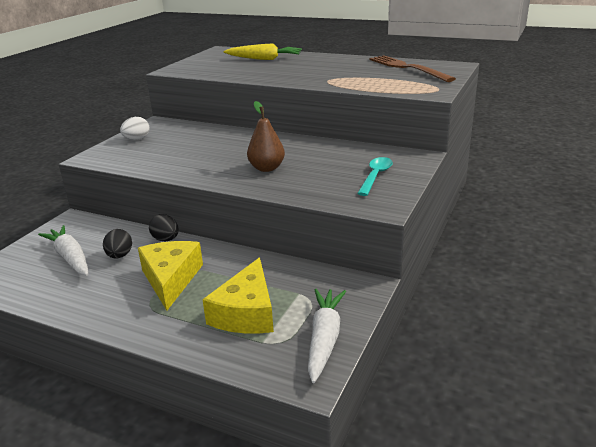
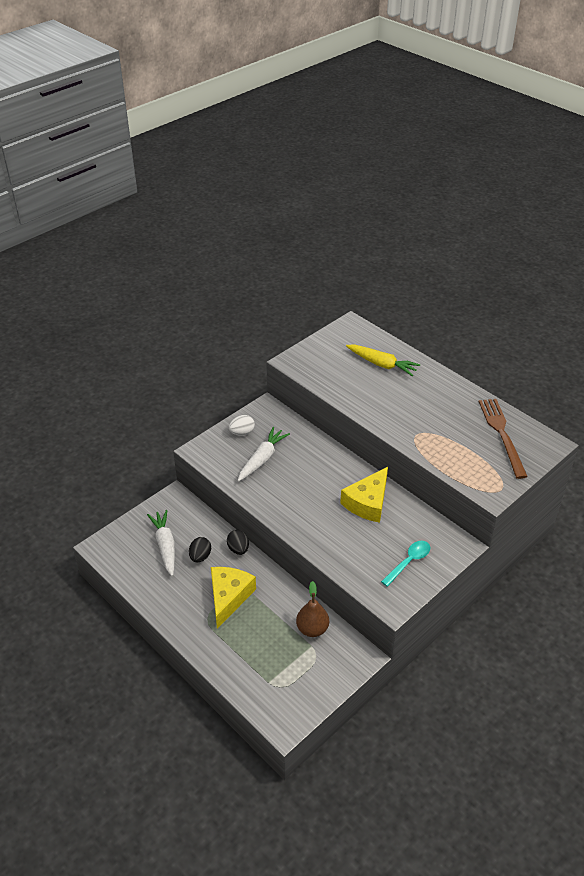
camera: 20 degrees right, 15 degrees up
(246, 312) = (268, 651): yellow cheese -> yellow cheese (368, 502)
(267, 168) = (329, 518): brown pear -> brown pear (312, 629)
(324, 339) = (309, 695): white carrot -> white carrot (262, 459)

